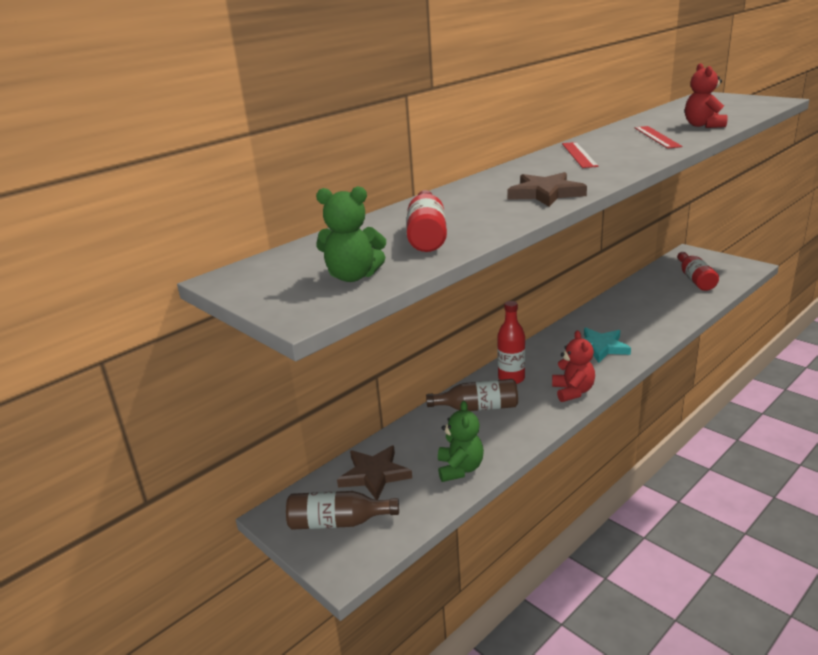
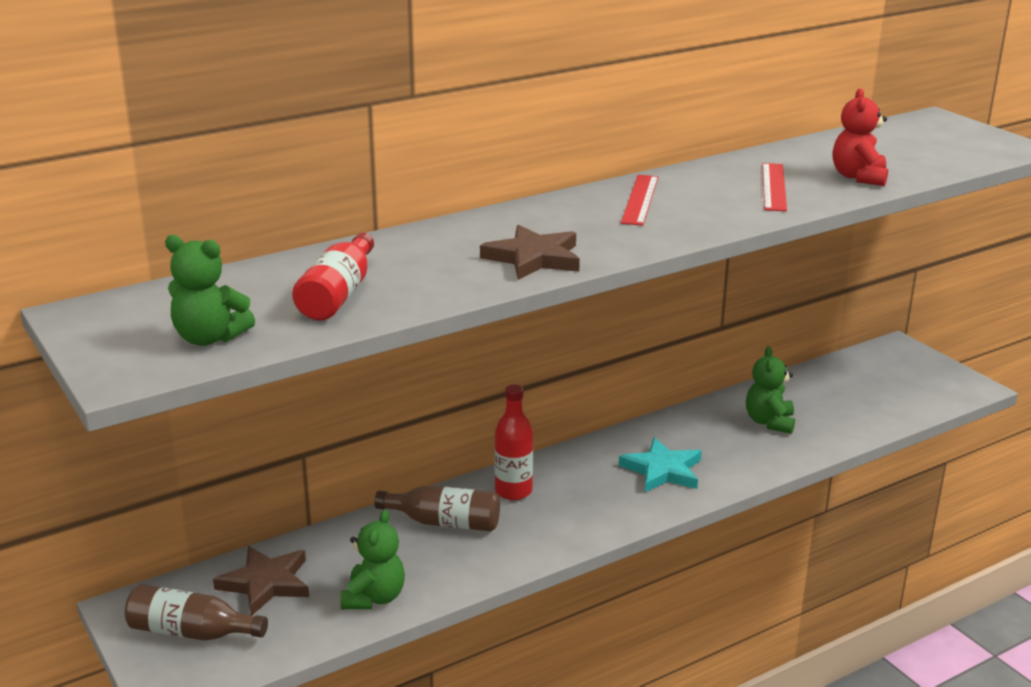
camera: 10 degrees right, 0 degrees up
(573, 391) = (583, 526): red teddy bear -> none
(646, 307) = (769, 422): none -> green teddy bear
(695, 279) = (873, 393): red bottle -> none

